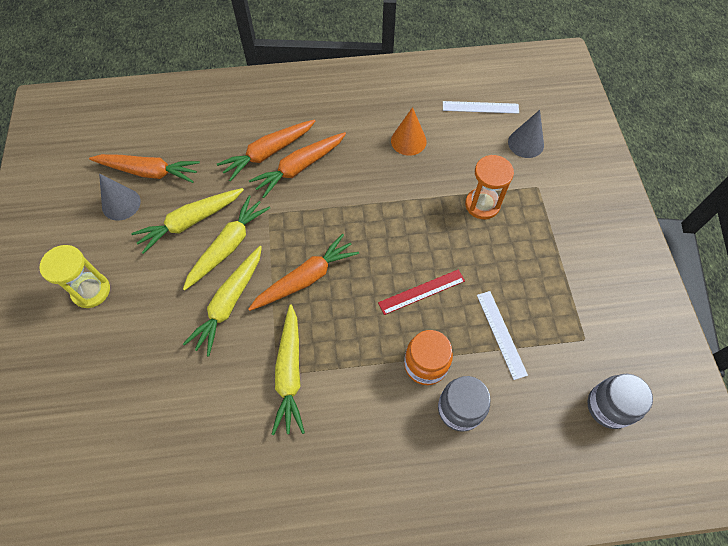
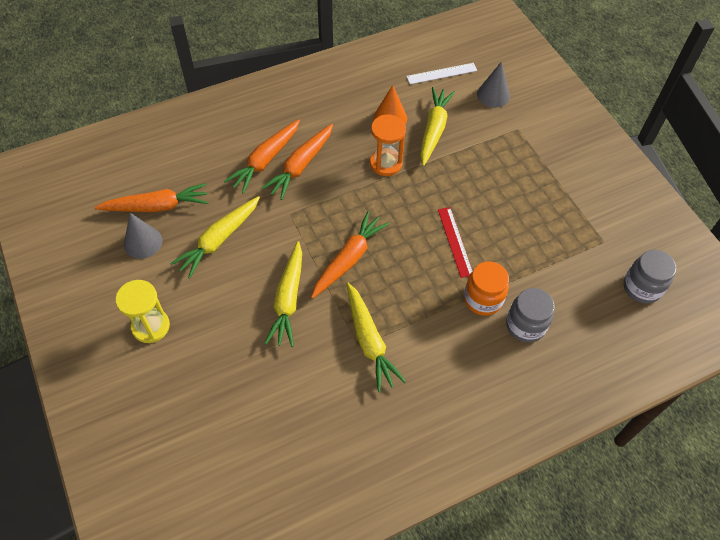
camera: 20 degrees left, 5 degrees down
(228, 246) = (265, 251): yellow carrot -> yellow carrot (434, 130)
(421, 291) = (455, 241): red ruler -> red ruler turned 60 degrees counterclockwise
(482, 205) = (477, 156): orange hourglass -> orange hourglass (386, 163)
(501, 334) = (535, 256): white ruler -> none

